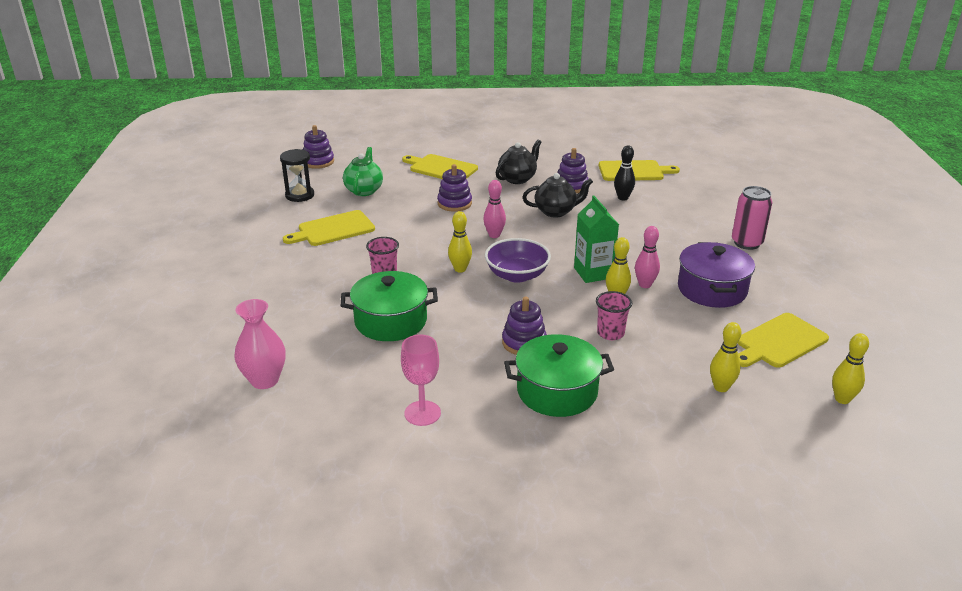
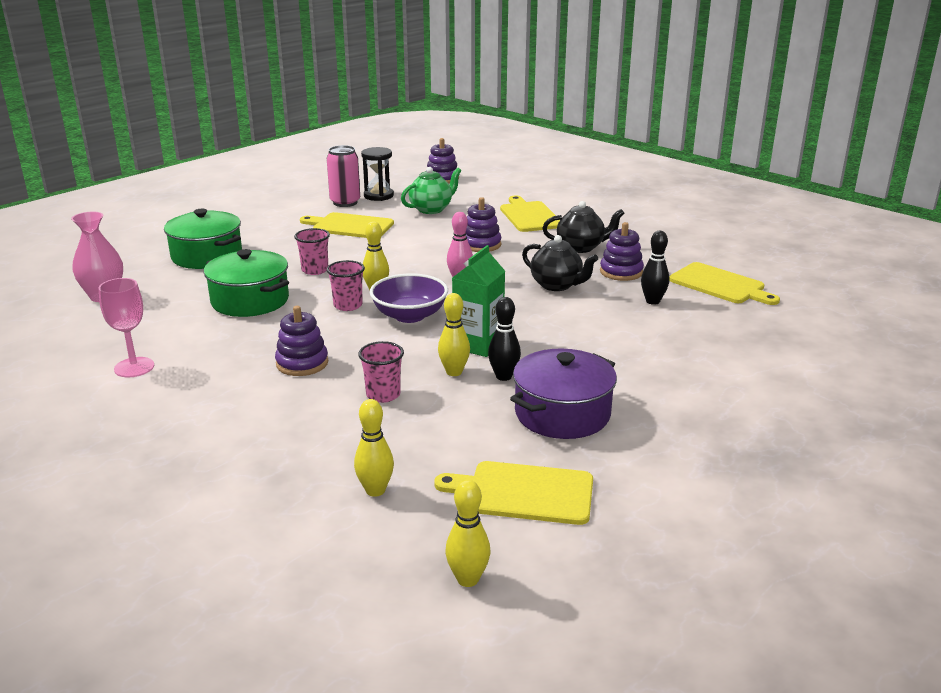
camera: 45 degrees right, 5 degrees down
(464, 289) = (348, 305): none -> pink cup
(557, 391) = (245, 409): green pot -> green pot (207, 256)
(645, 285) = (503, 376): pink bowling pin -> black bowling pin
(746, 243) = (703, 396): pink can -> pink can (345, 202)

